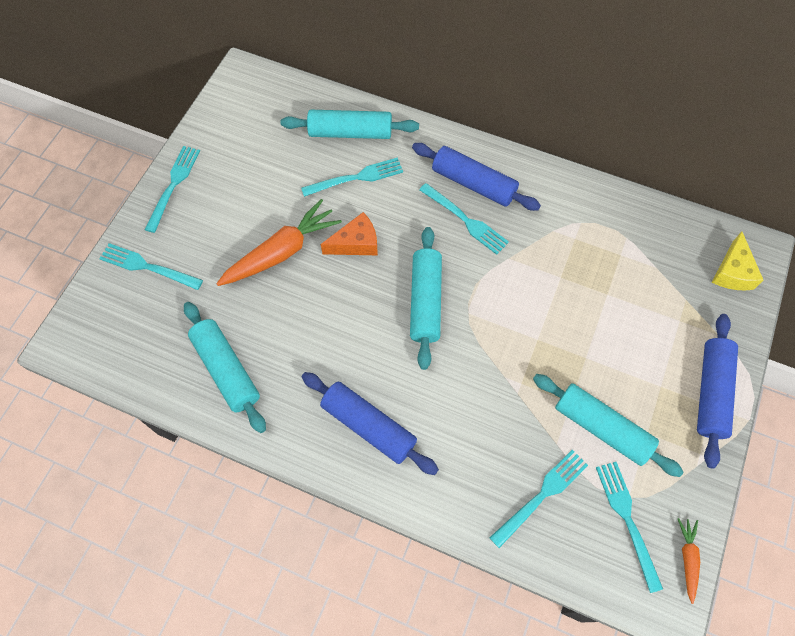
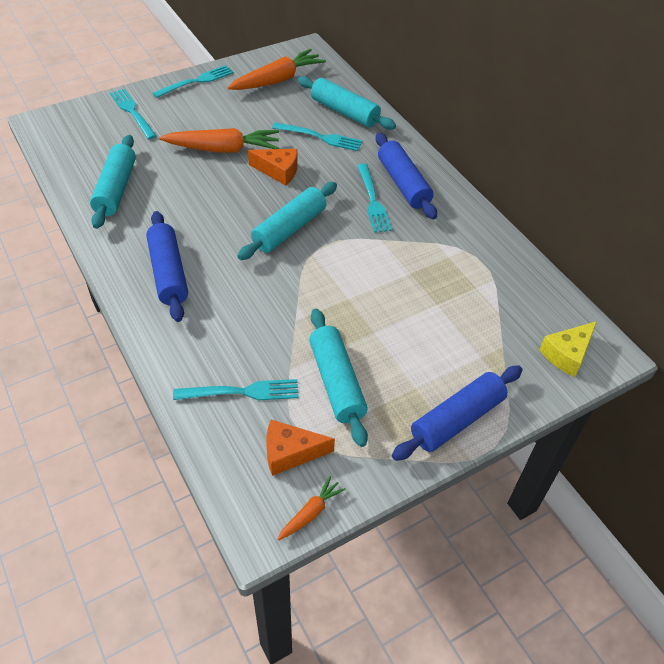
camera: 35 degrees right, 15 degrees down
(252, 133) = (277, 80): none -> orange carrot
(627, 520) = (290, 452): turquoise fork -> orange cheese

